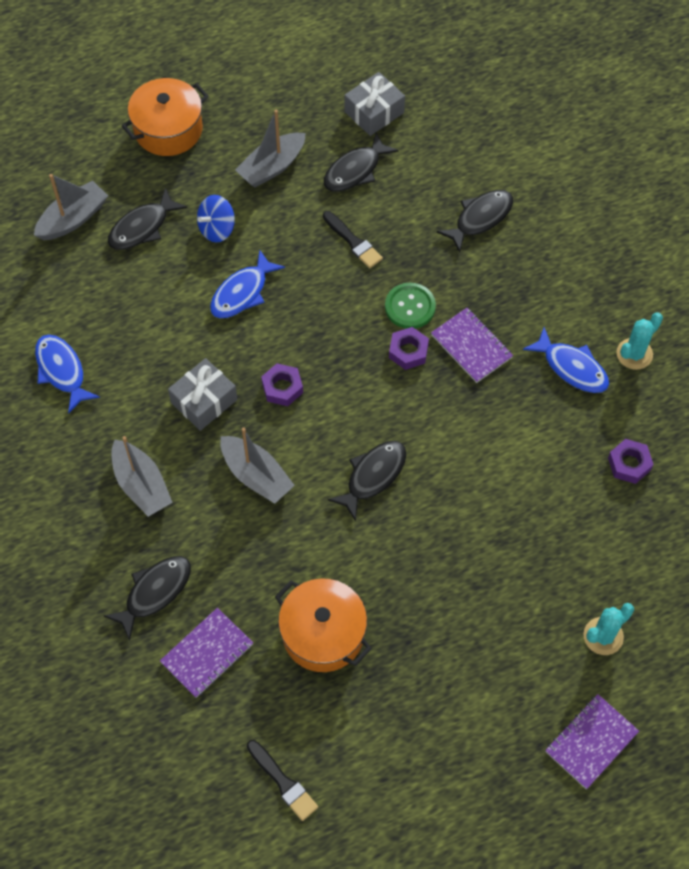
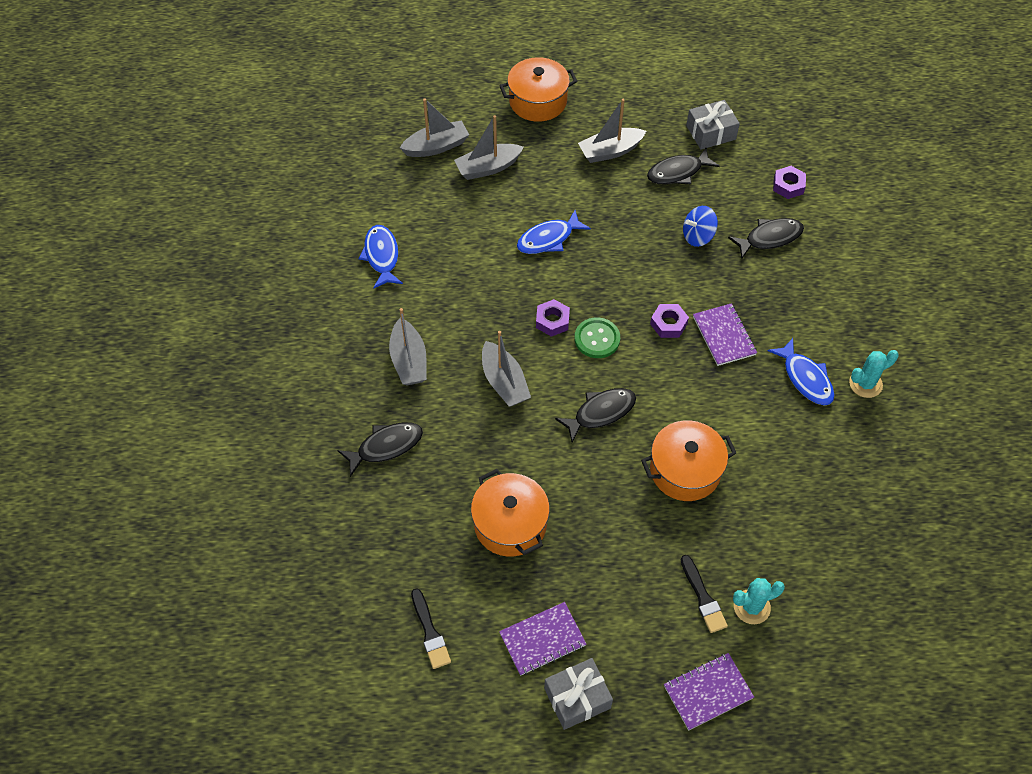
camera: 20 degrees right, 5 degrees down
(142, 227) = (488, 168): black fish -> grey boat
(204, 401) = (484, 312): grey gift -> grey gift (577, 698)
(207, 653) = (408, 508): purple notebook -> purple notebook (542, 639)
(217, 229) = (547, 185): blue spinning top -> blue spinning top (698, 236)
(353, 242) = (655, 226): black brush -> black brush (703, 597)
(410, 307) = (683, 289): green button -> green button (597, 339)
(484, 511) = (685, 470): none -> orange pot
(629, 464) = (827, 472): purple nut -> purple nut (788, 185)

